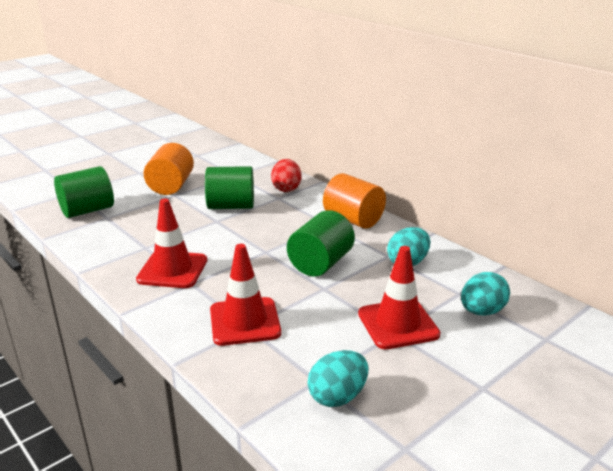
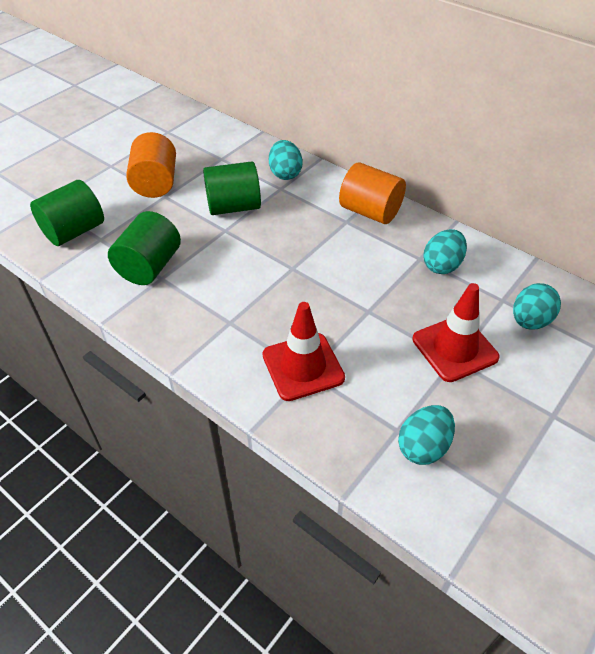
camera: 10 degrees left, 20 degrees up
(172, 270) = (203, 306): red traffic cone -> none
(286, 188) = (285, 173): red egg -> turquoise egg
(320, 263) = (355, 278): green cylinder -> green cylinder (149, 266)

